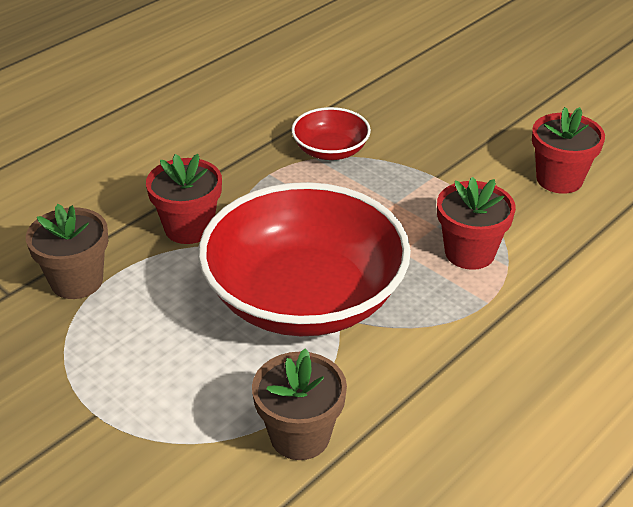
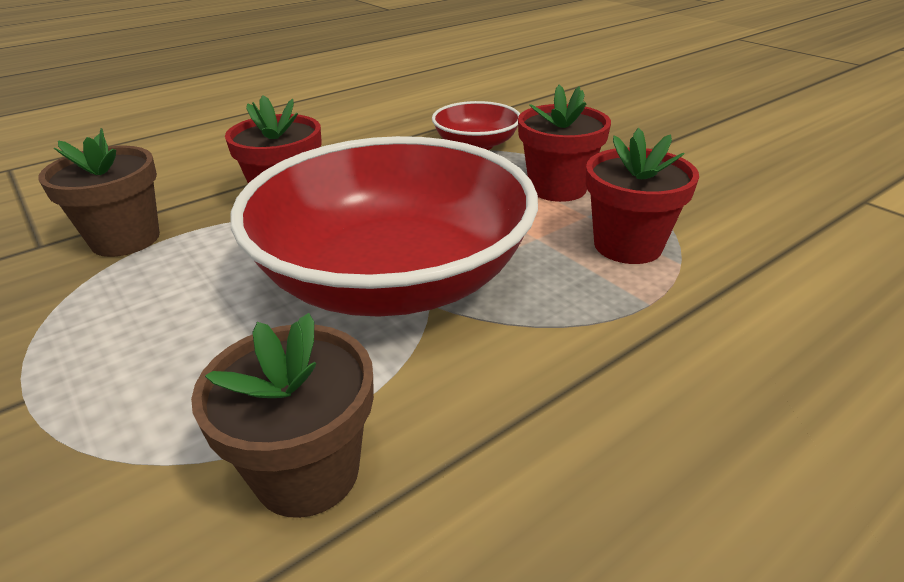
camera: 10 degrees right, 5 degrees down
(559, 179) = (748, 182): red flower pot -> red flower pot (557, 188)

